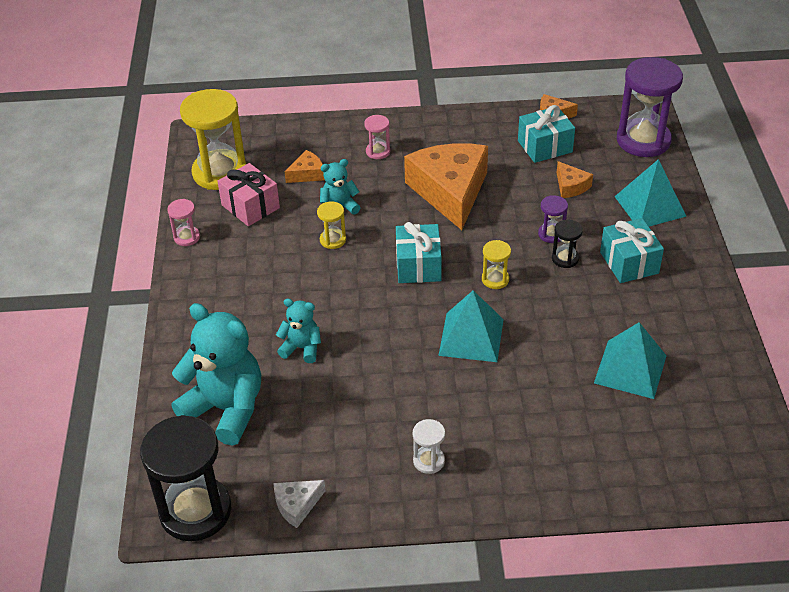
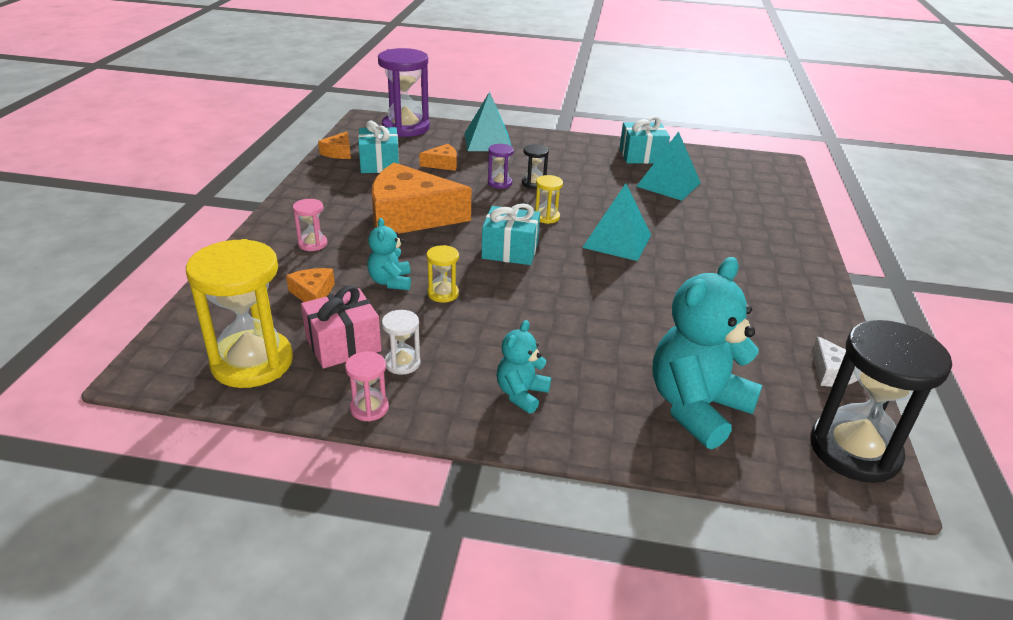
camera: 80 degrees left, 10 degrees down
(302, 348) = (609, 339): turquoise teddy bear -> turquoise teddy bear (521, 394)
(429, 461) = (768, 287): white hourglass -> white hourglass (402, 363)
(629, 262) = (550, 161): turquoise gift -> turquoise gift (641, 156)

